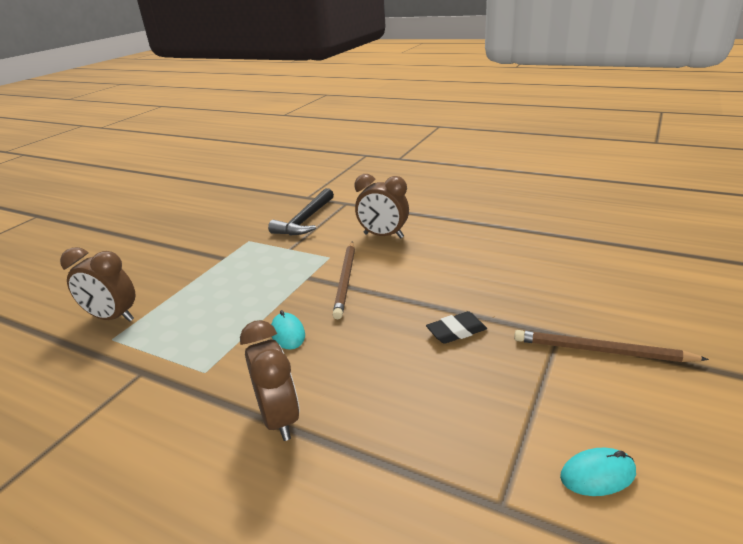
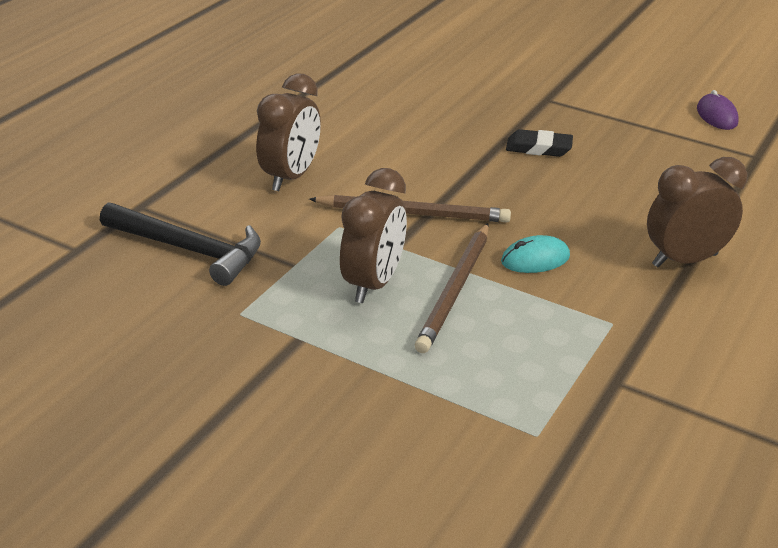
camera: 90 degrees left, 5 degrees up
(113, 318) = (476, 447): brown clock -> brown clock (373, 284)
(456, 331) = (538, 148): black eraser -> black eraser turned 60 degrees counterclockwise
(597, 475) = (717, 116): turquoise mouse -> purple mouse
(601, 351) = (573, 85): brown pencil -> brown pencil (455, 290)

